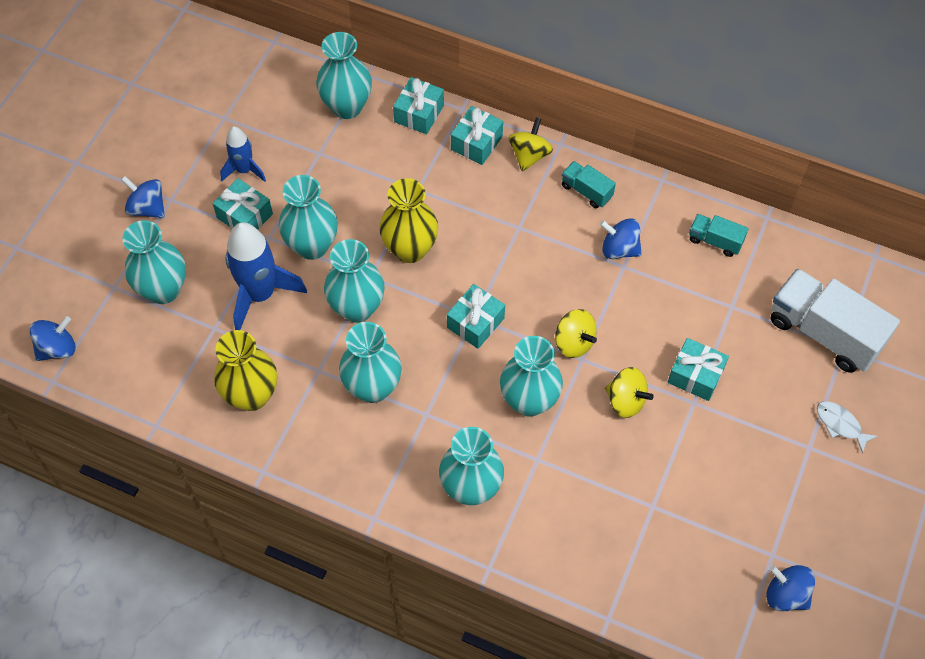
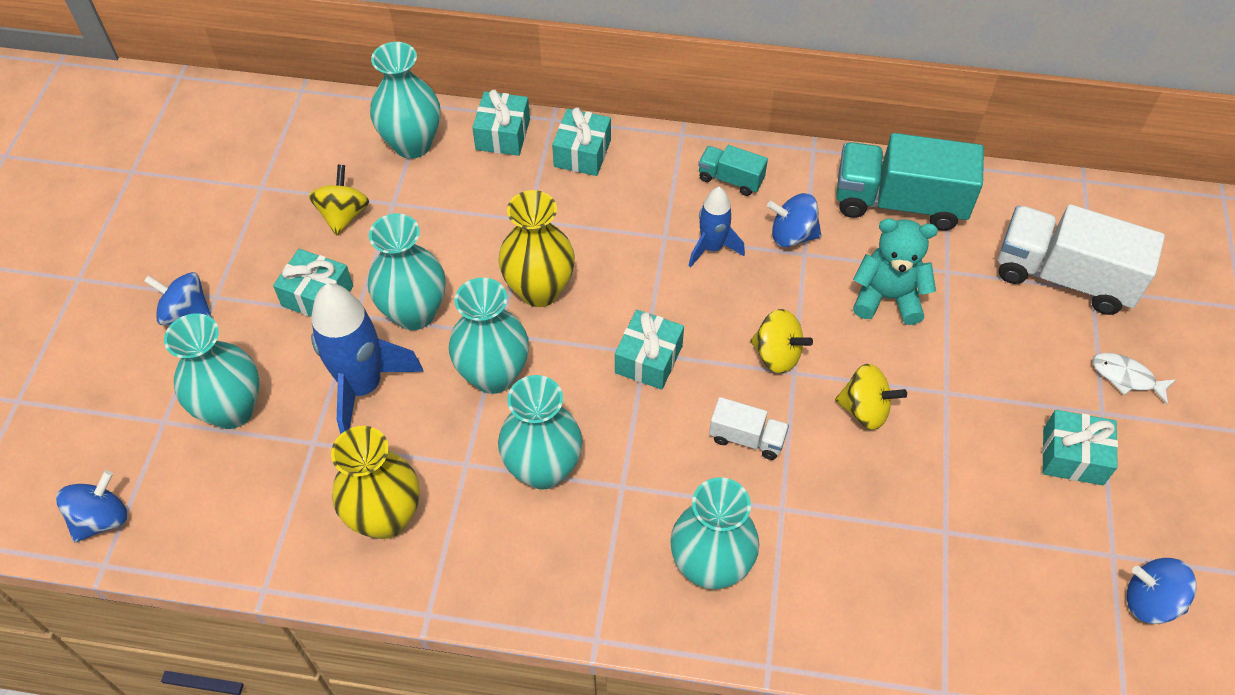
camera: 15 degrees left, 5 degrees down
(244, 170) = (303, 242): blue rocket -> blue rocket (712, 248)
(529, 155) = (649, 154): yellow spinning top -> yellow spinning top (343, 215)
(529, 401) = (747, 438): turquoise vase -> white truck
(676, 317) = (887, 297): none -> turquoise teddy bear
(695, 375) = (936, 360): turquoise gift -> turquoise gift (1072, 456)
(715, 241) = (899, 203): turquoise truck -> turquoise truck, size x2.04

